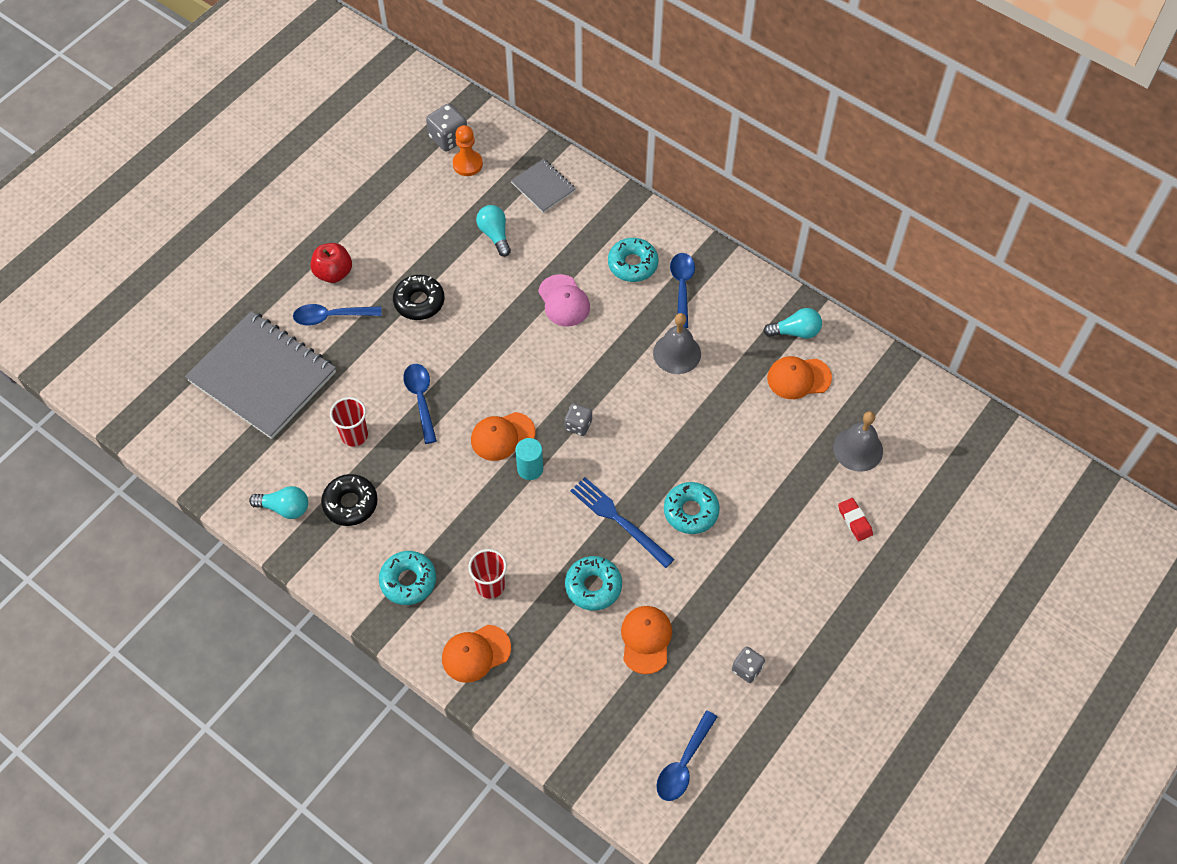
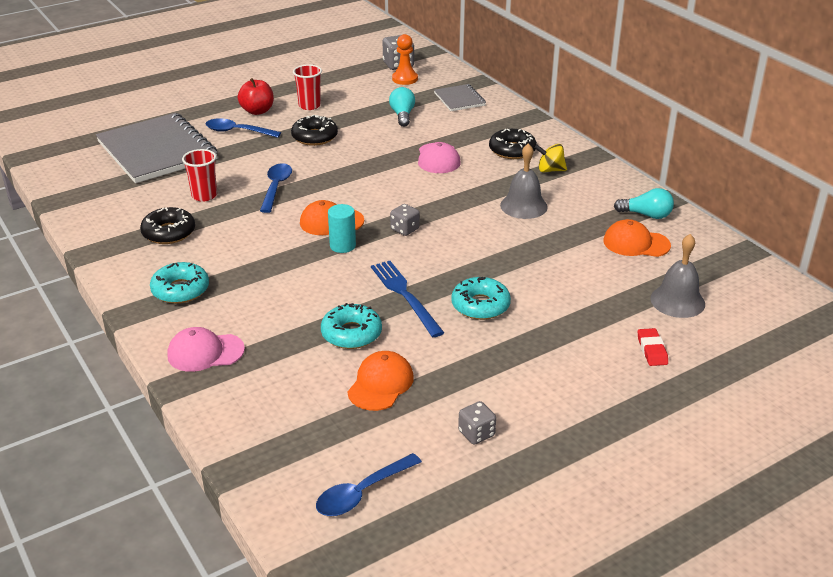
camera: 20 degrees right, 25 degrees down
(284, 508) = (112, 223): turquoise light bulb -> none
(476, 653) = (205, 352): orange cap -> pink cap
(490, 586) = (253, 310): red cup -> red cup (309, 106)
(632, 264) = (512, 150): turquoise donut -> black donut
(682, 287) = (550, 170): blue spoon -> yellow spinning top

